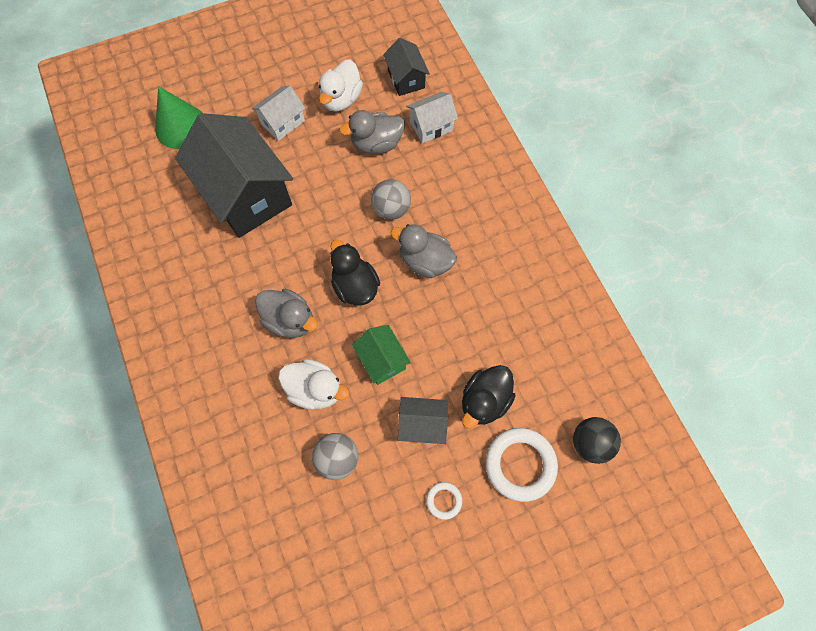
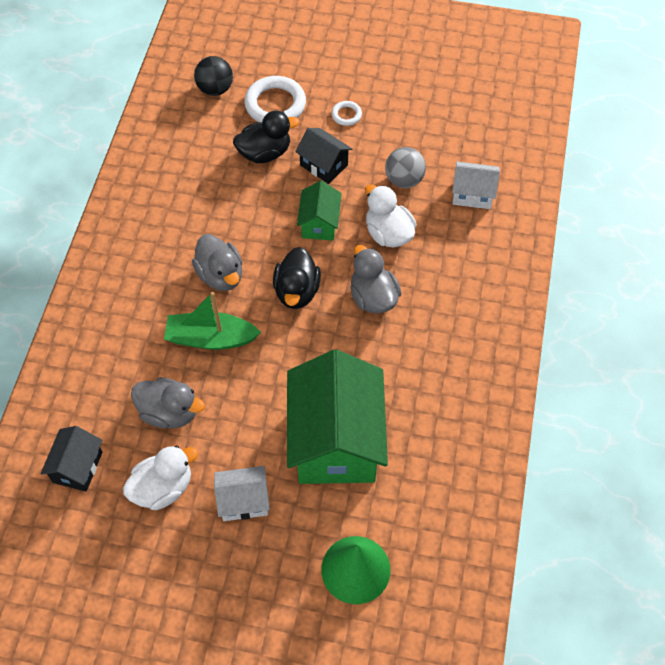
camera: 145 degrees left, 10 degrees down
(246, 194) = (336, 440): black house -> green house
(391, 209) = (210, 338): grey ball -> green boat
(431, 126) = (102, 396): white house -> white house (472, 194)

